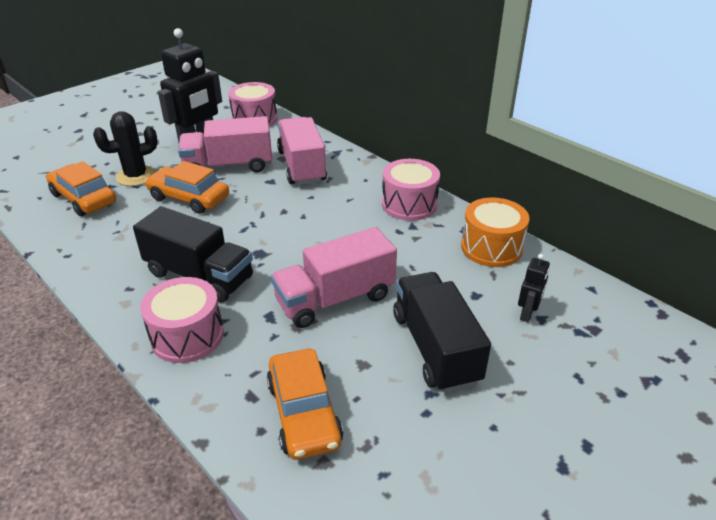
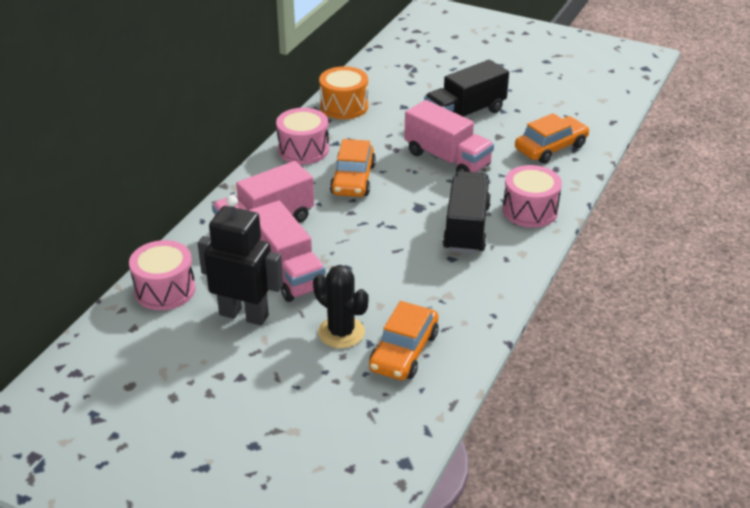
camera: 110 degrees left, 0 degrees up
(189, 198) = (361, 276): orange car -> orange car (353, 179)
(527, 314) = (409, 87): black robot -> none

